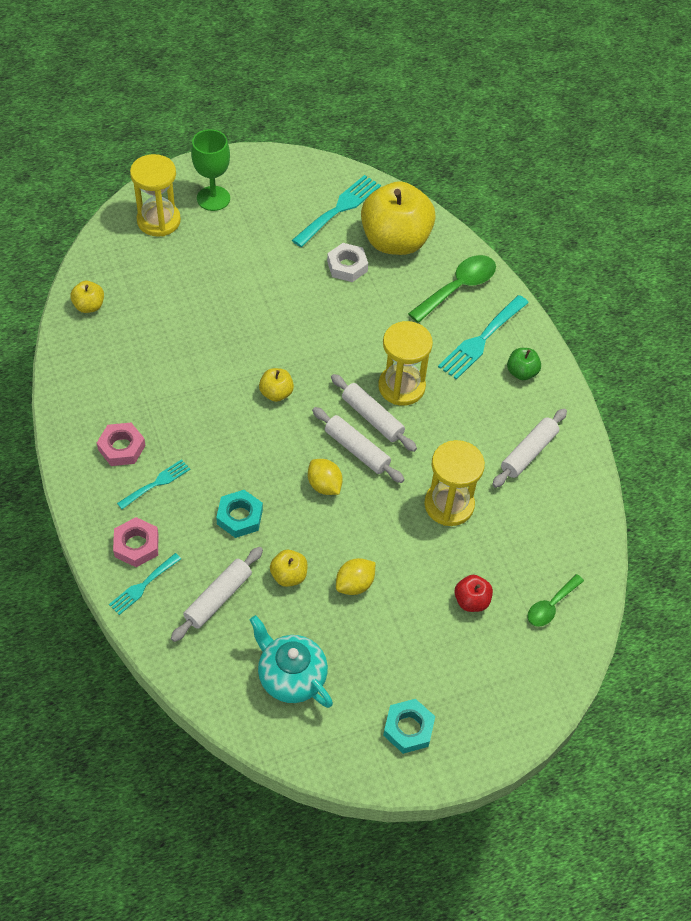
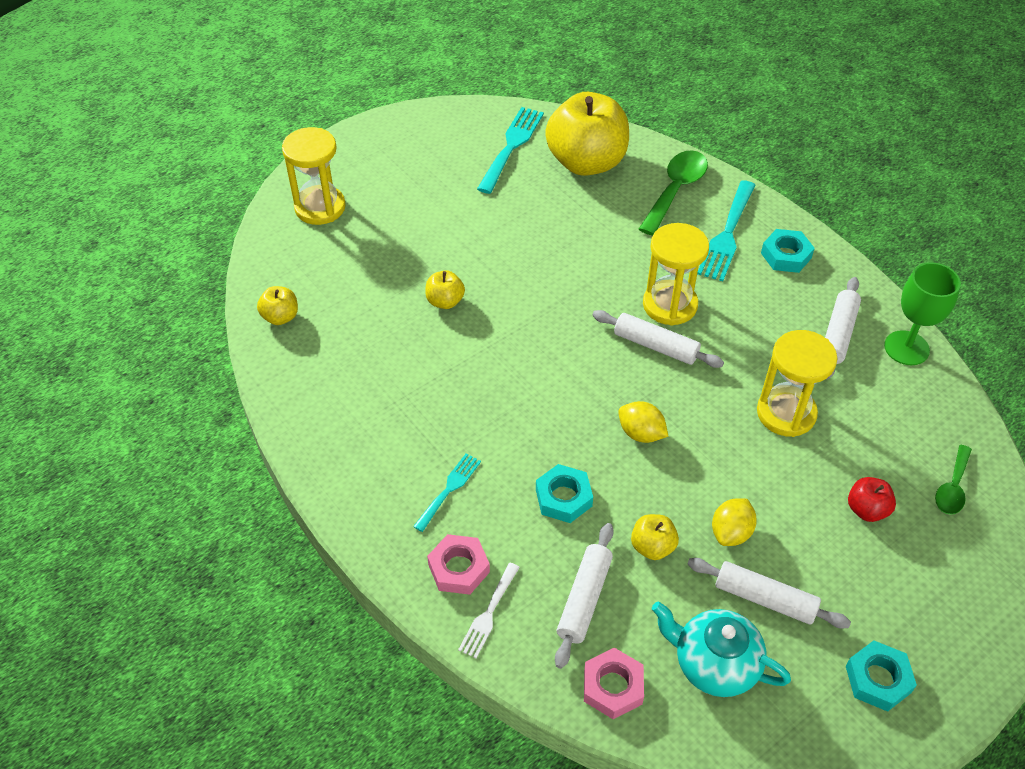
camera: 15 degrees left, 5 degrees down
(122, 447) = (389, 461): pink nut -> pink nut (613, 686)
(143, 585) = (488, 614): turquoise fork -> white fork
(213, 198) = (370, 170): green goblet -> green goblet (906, 348)
(276, 393) = (538, 350): yellow apple -> yellow apple (445, 301)
(347, 266) = (548, 200): white nut -> none
(357, 450) = (656, 385): white rolling pin -> white rolling pin (764, 599)
(521, 372) = (786, 255): green apple -> turquoise nut

